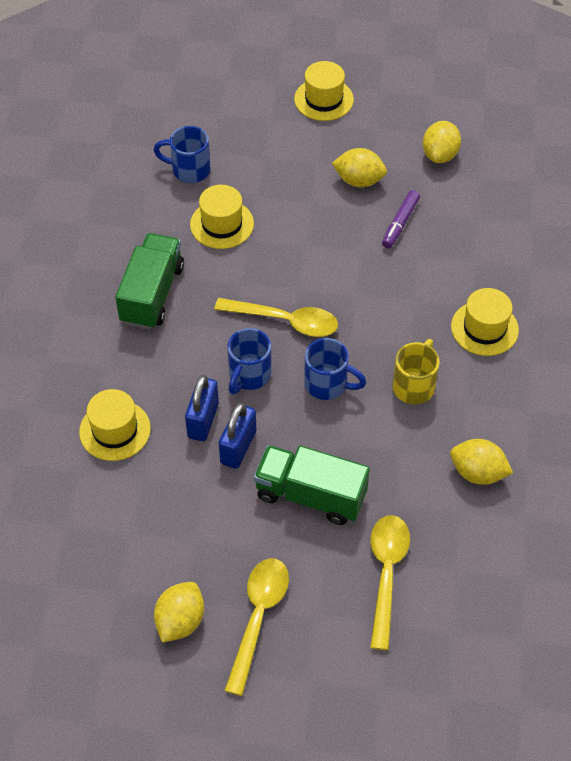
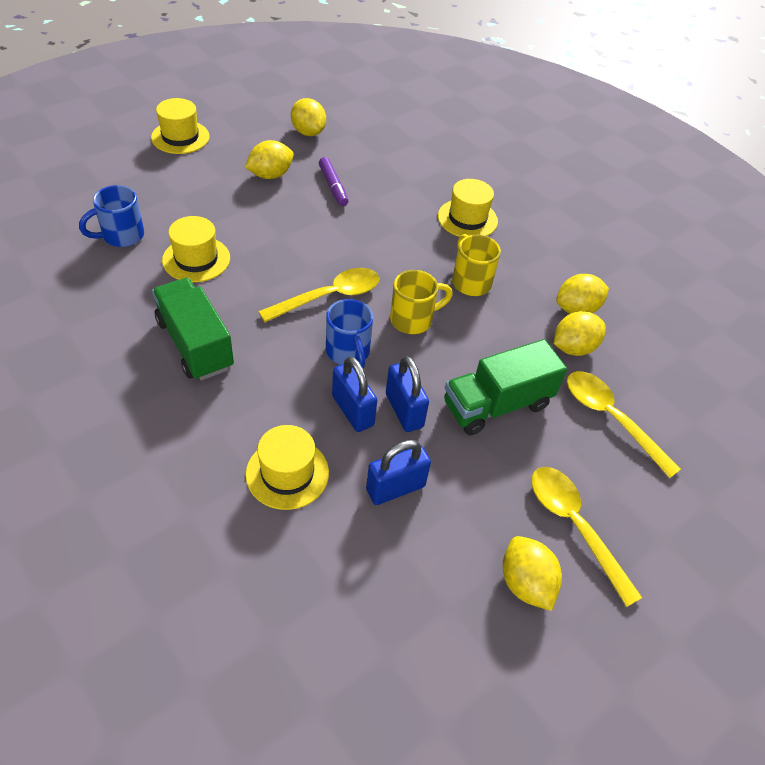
camera: 50 degrees left, 5 degrees down
(170, 494) = (395, 488): none -> blue padlock
(328, 384) = (413, 319): blue mug -> yellow mug
(431, 500) = (573, 348): none -> yellow lemon

